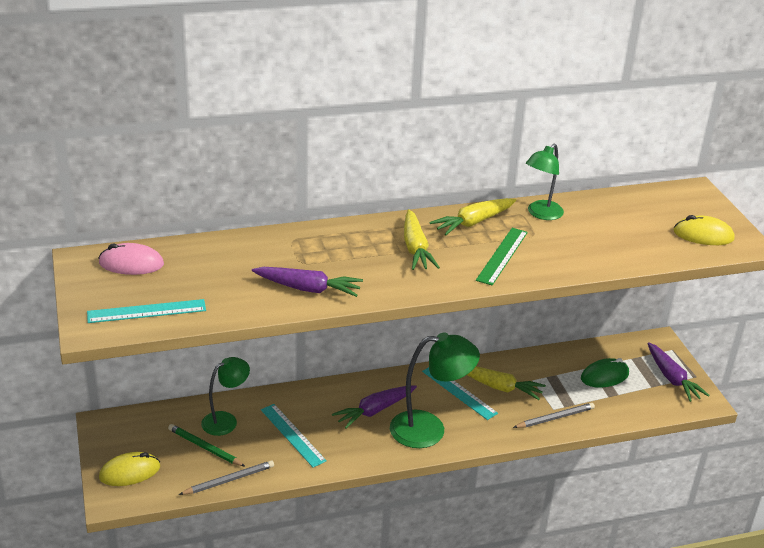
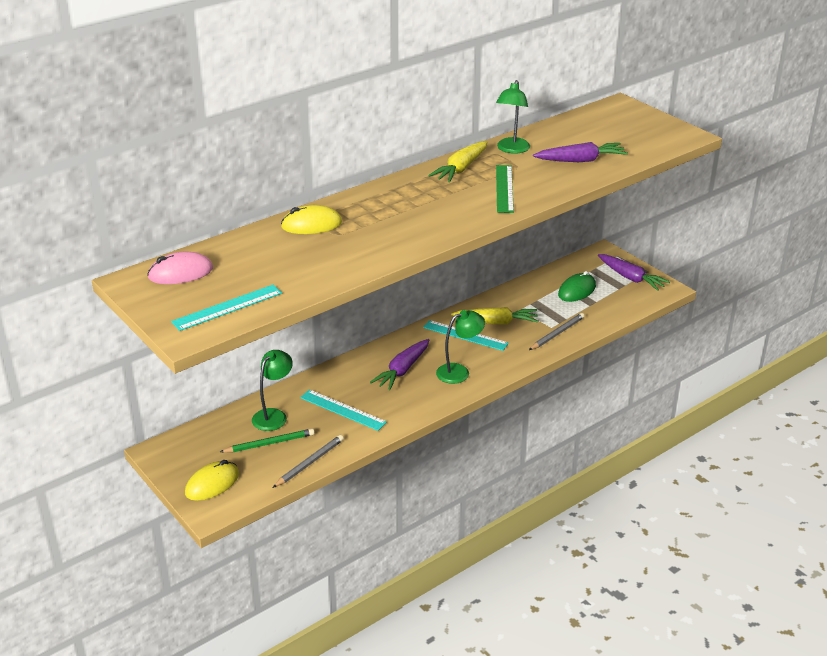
camera: 20 degrees left, 0 degrees up
(205, 448) = (269, 443): green pencil -> green pencil turned 150 degrees clockwise
(307, 289) = (359, 253): purple carrot -> purple carrot (580, 160)
(415, 248) = (427, 200): yellow carrot -> none
(429, 429) = (459, 371): green lamp -> green lamp, size x0.64
(703, 235) = (650, 136): yellow mouse -> yellow mouse (311, 225)

